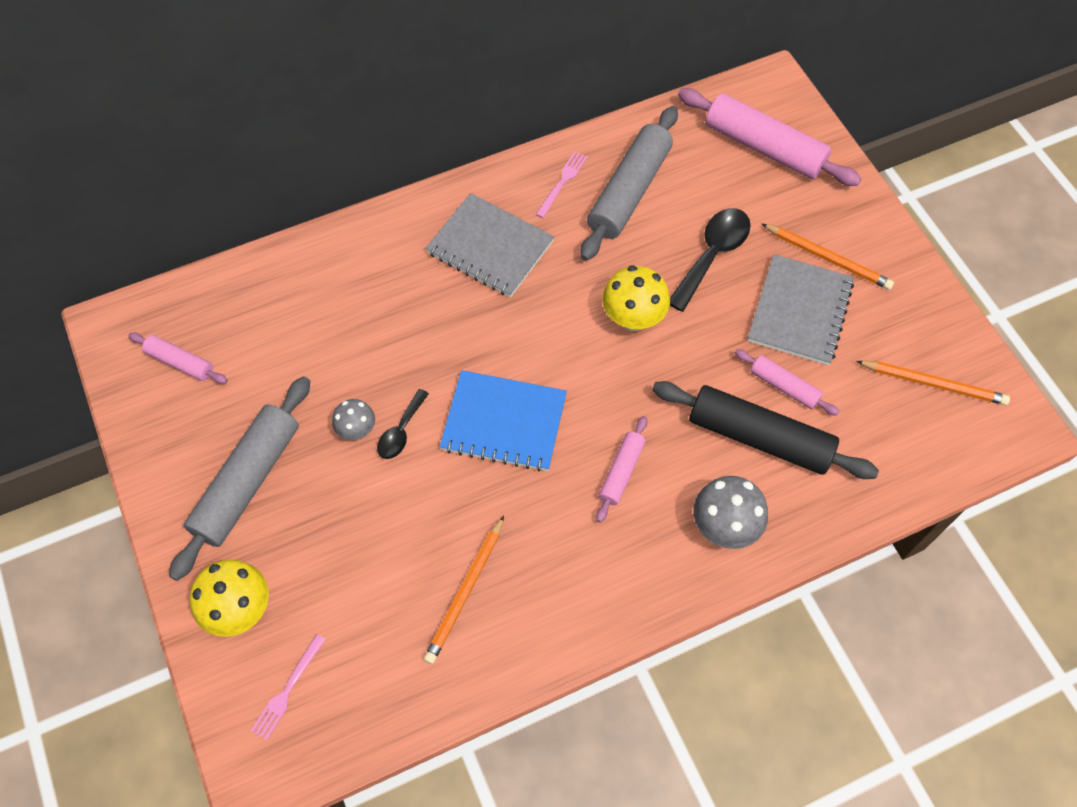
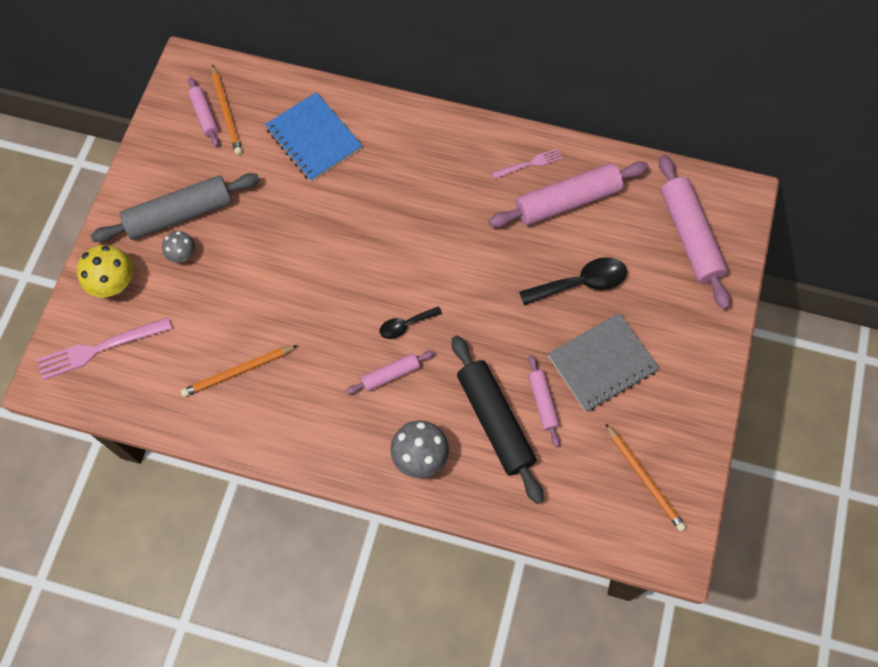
camera: 40 degrees right, 5 degrees up
(288, 689) = (100, 348): pink fork -> pink fork, size x1.72
(357, 430) = (264, 230): grey mushroom -> grey mushroom (183, 255)
(401, 431) = (287, 250): black spoon -> black spoon (405, 325)
(490, 247) = (443, 174): grey notebook -> none
(504, 423) = (350, 290): blue notebook -> blue notebook (313, 138)
(629, 191) = (567, 201): grey rolling pin -> pink rolling pin
(633, 318) = (489, 286): yellow mushroom -> none
(828, 258) = (657, 343): orange pencil -> orange pencil (227, 112)

